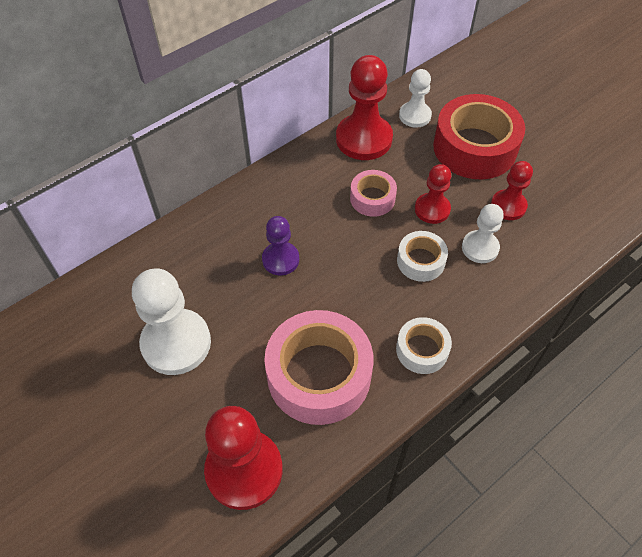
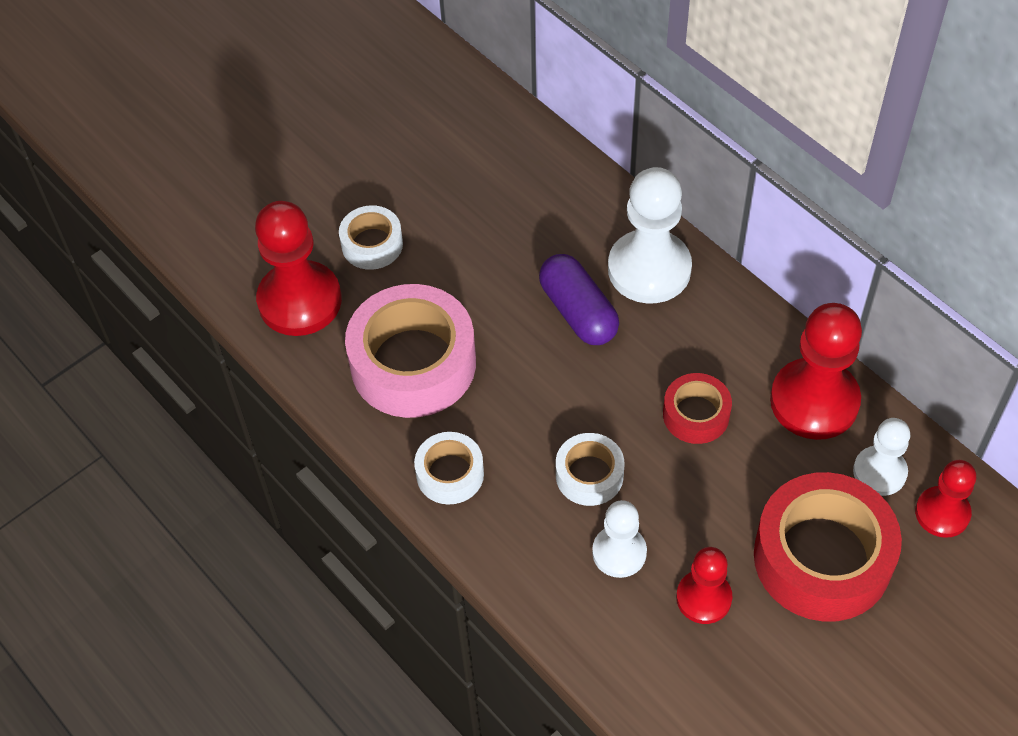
camera: 90 degrees right, 0 degrees up
(176, 343) = (452, 220): white pawn -> white pawn (649, 269)
(190, 407) = (372, 244): none -> white tape
(280, 259) = (578, 312): purple pawn -> purple capsule
(372, 198) = (696, 414): pink tape -> red tape
(432, 209) = (684, 492): red pawn -> red pawn (942, 513)

